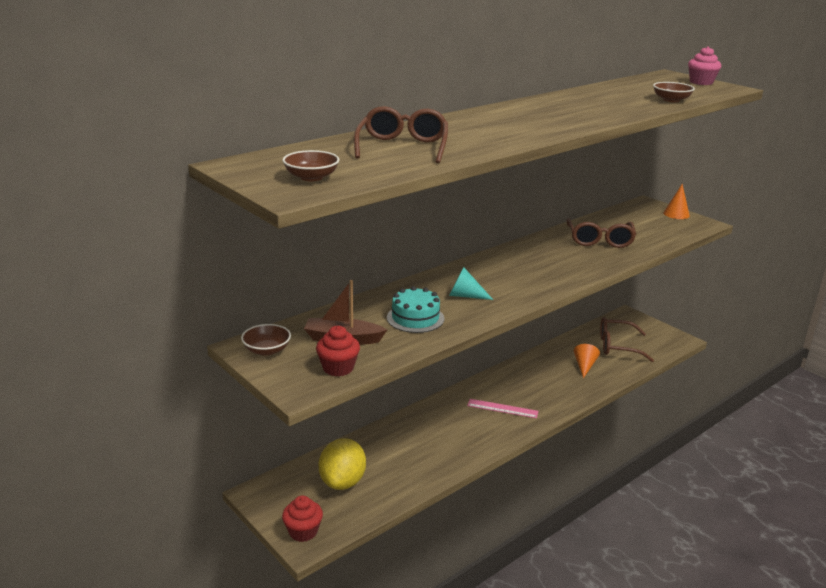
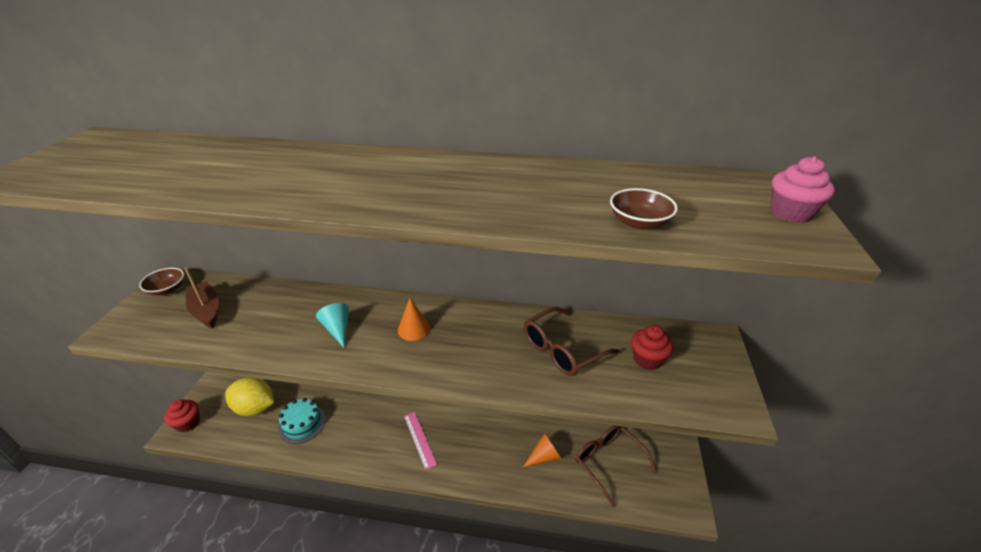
camera: 50 degrees right, 10 degrees up
(311, 177) = (71, 167): brown bowl -> none
(338, 368) = (154, 331): red cupcake -> red cupcake (647, 359)
(342, 482) = (255, 408): yellow lemon -> yellow lemon turned 45 degrees clockwise
(402, 147) = (206, 165): brown glasses -> none
(415, 318) = (270, 325): turquoise cake -> turquoise cake (302, 424)
(676, 214) = (725, 373): orange cone -> orange cone (414, 329)

